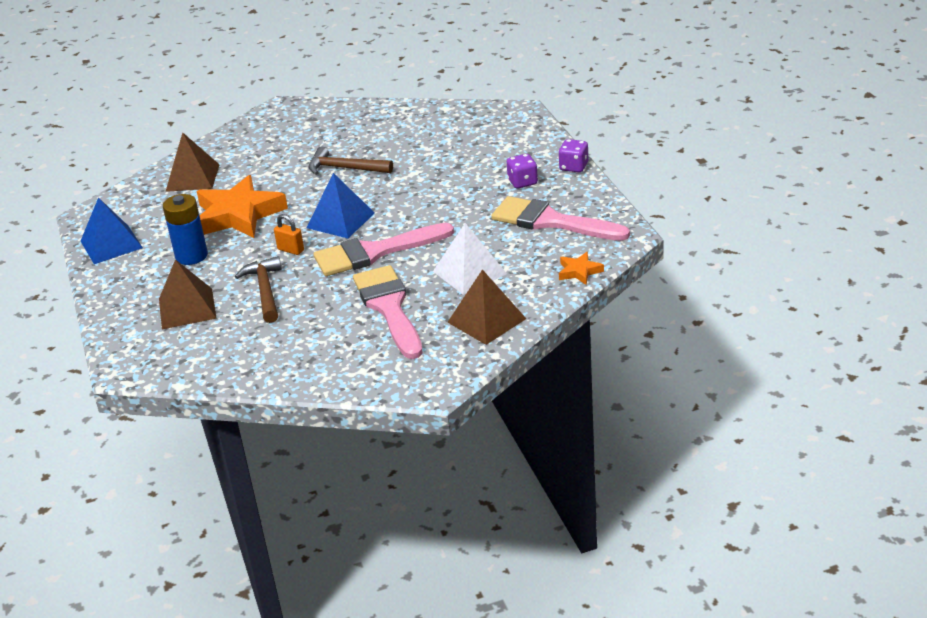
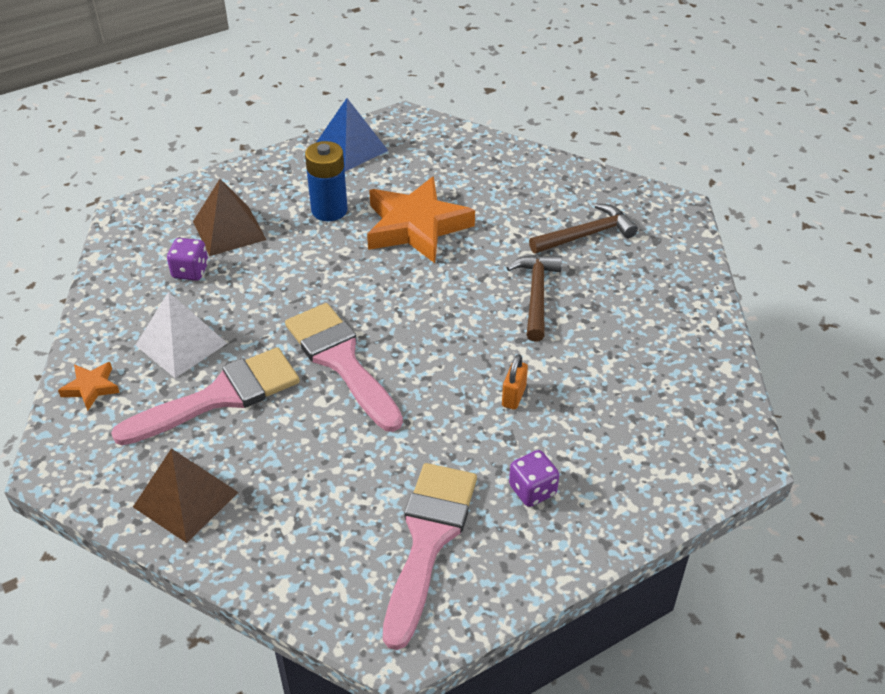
camera: 75 degrees right, 10 degrees up
(192, 178) = (492, 173): brown pyramid -> none
(265, 291) = (260, 282): brown hammer -> brown hammer (586, 235)
(291, 250) = (344, 285): orange padlock -> orange padlock (513, 396)
(340, 220) = (412, 315): blue pyramid -> none
(469, 272) = (296, 464): white pyramid -> white pyramid (181, 344)
(574, 167) = (589, 550): purple dice -> purple dice (190, 271)
(579, 271) = (297, 592): orange star -> orange star (91, 387)

